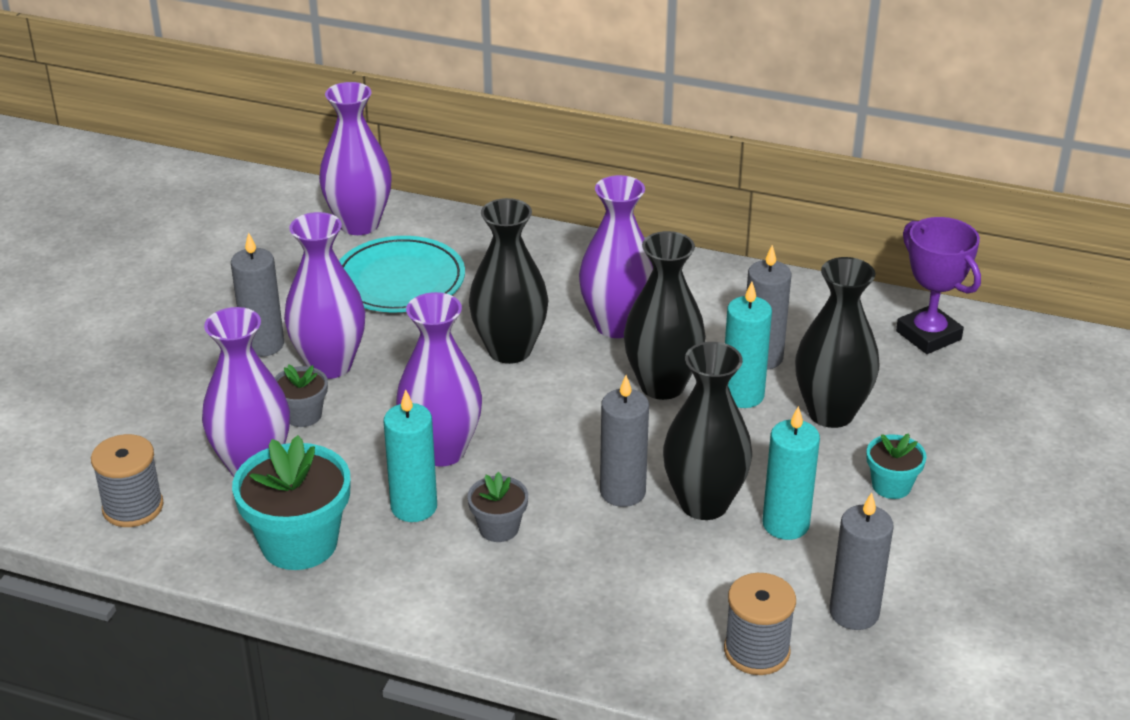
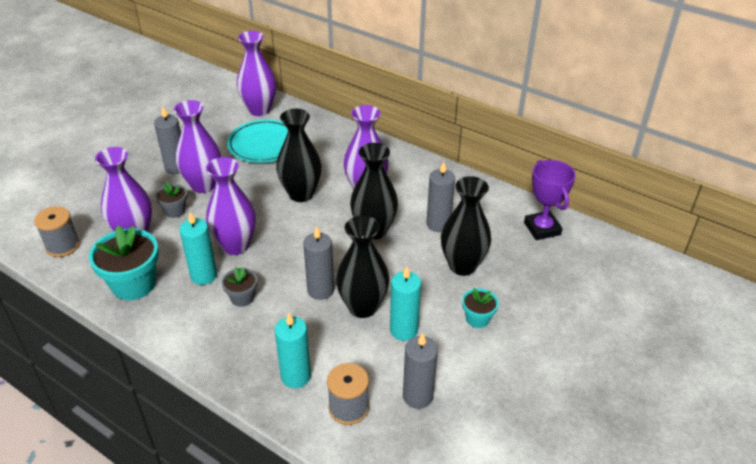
camera: 15 degrees right, 5 degrees up
(742, 395) = (416, 245): turquoise candle -> turquoise candle (296, 376)

